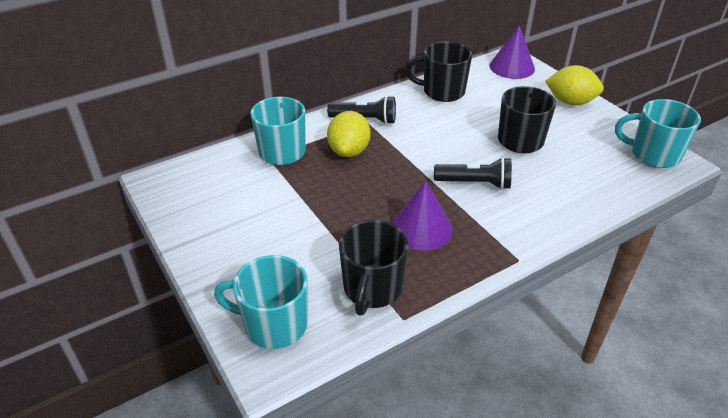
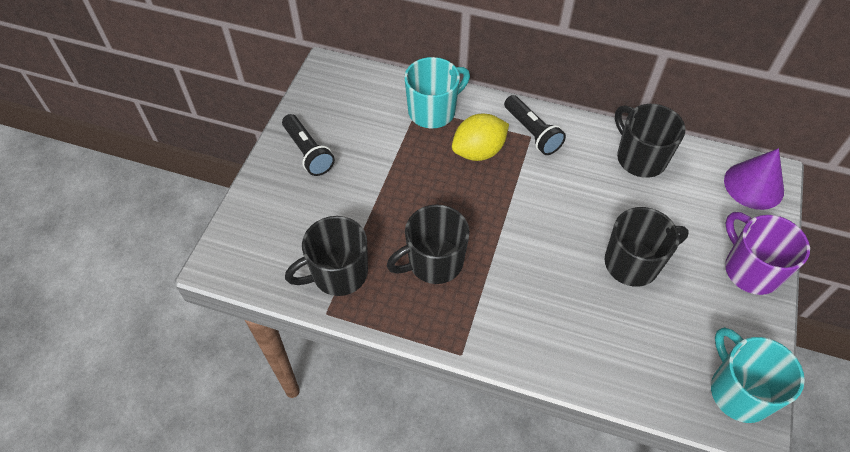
camera: 50 degrees right, 15 degrees up
(274, 324) = (256, 239): turquoise mug -> none
(421, 228) = (434, 262): purple cone -> black mug
(475, 183) = (529, 265): black flashlight -> black flashlight (308, 152)
(570, 102) = (750, 269): yellow lemon -> purple mug

